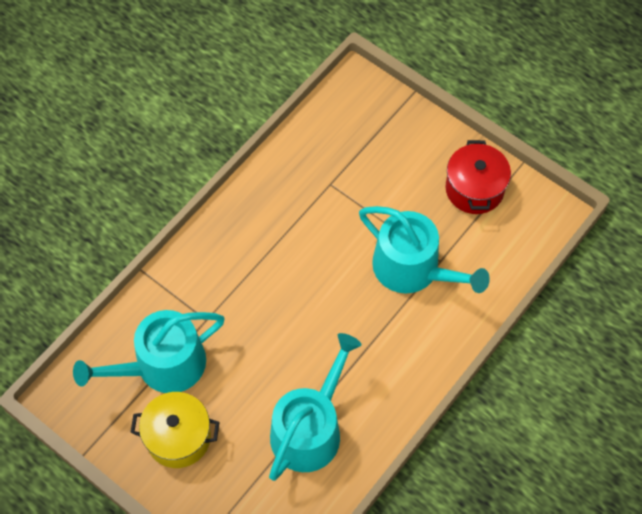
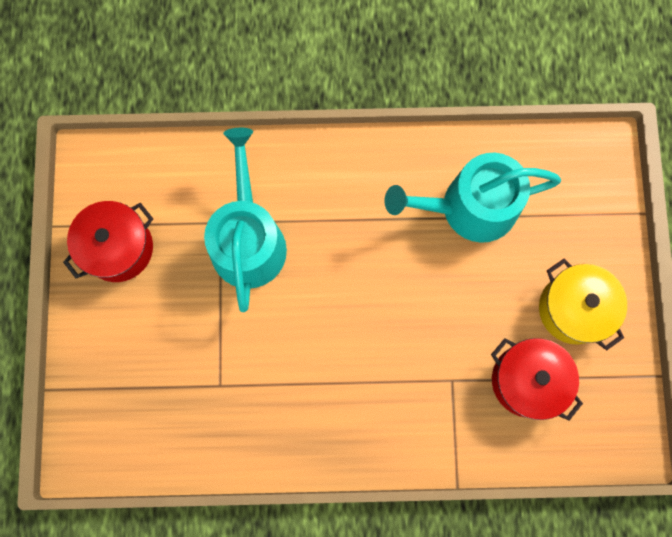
camera: 130 degrees left, 15 degrees up
(162, 365) = (527, 380): turquoise watering can -> red pot

